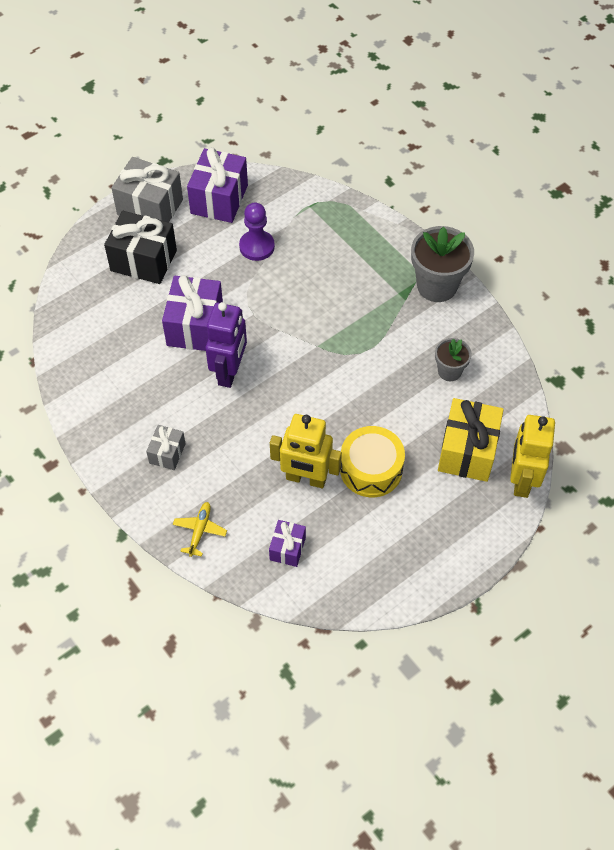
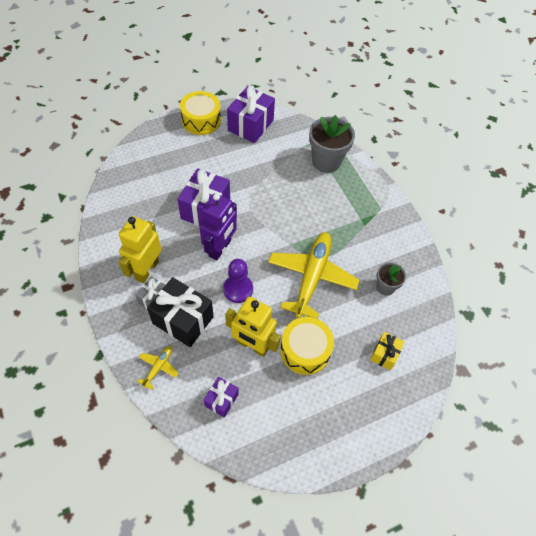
camera: 10 degrees right, 0 degrees up
(143, 260) = (184, 155): black gift -> black gift (183, 320)
(150, 207) = (201, 120): grey gift -> yellow drum
(257, 246) = (267, 163): purple pawn -> purple pawn (238, 289)
(355, 381) = (311, 277): none -> yellow plane
(437, 286) = (391, 220): grey flower pot -> grey flower pot (326, 161)
(467, 451) = (384, 354): yellow gift -> yellow gift, size x0.54
(521, 480) = (423, 389): yellow robot -> yellow robot (146, 270)

